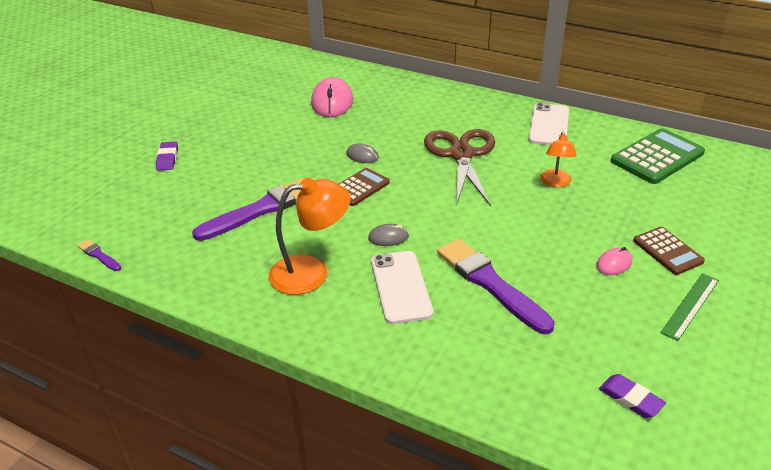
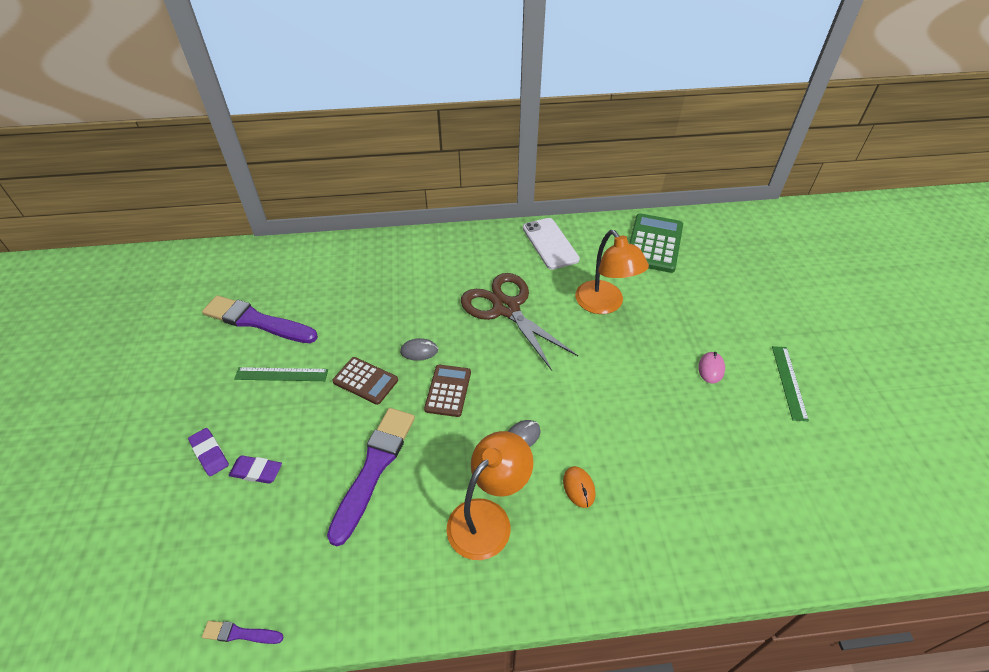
camera: 35 degrees left, 10 degrees up
(252, 134) = (281, 374): none -> green ruler
(332, 102) = (333, 296): pink mouse -> none
(401, 287) = (579, 487): white phone -> orange mouse
(490, 284) = (644, 441): purple brush -> purple brush (257, 321)
(555, 182) = (604, 304): orange lamp -> orange lamp, size x1.67
(630, 399) = (825, 497): purple eraser -> purple eraser (256, 471)
(667, 251) = (734, 336): brown calculator -> brown calculator (365, 381)

